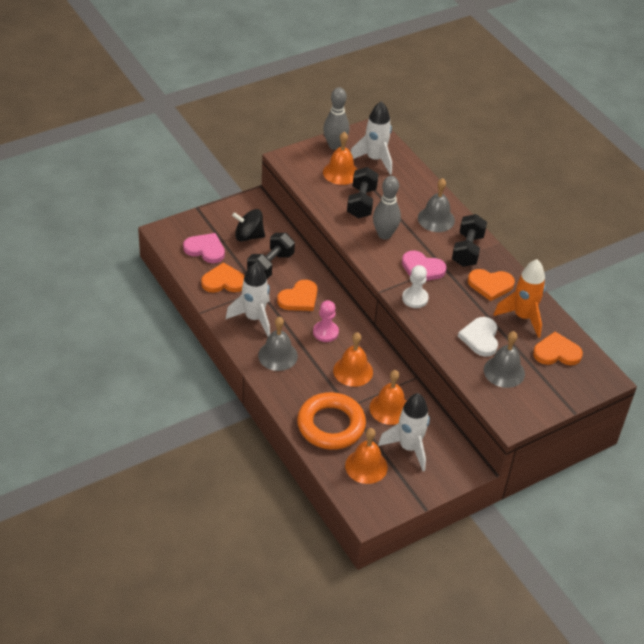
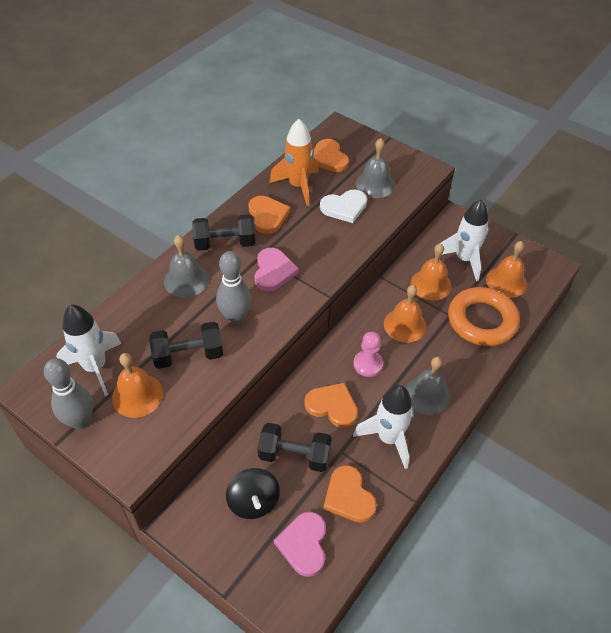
camera: 110 degrees left, 5 degrees up
(415, 298) = (321, 265): white pawn -> none

